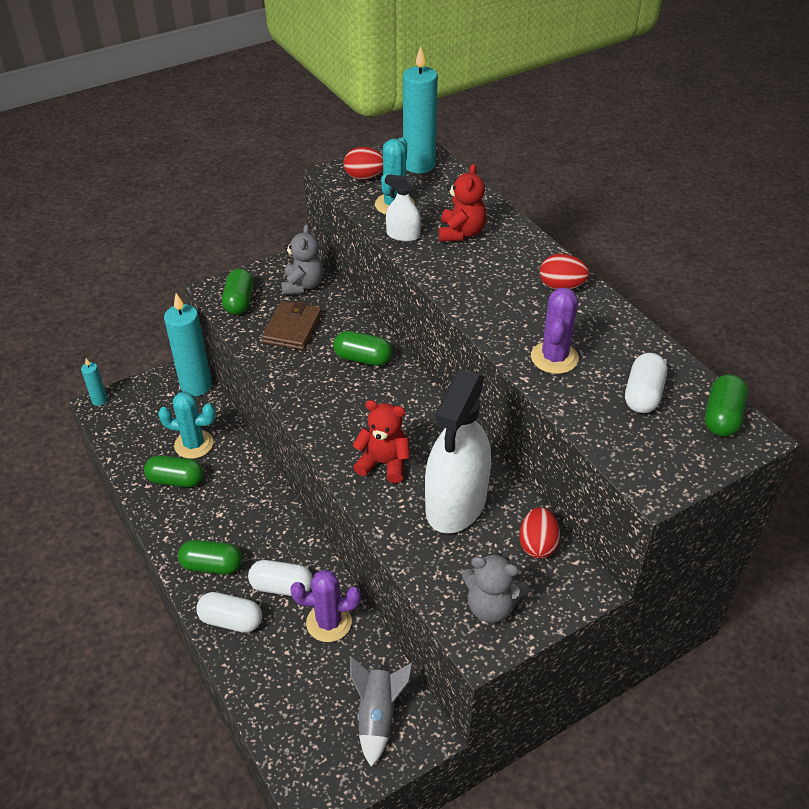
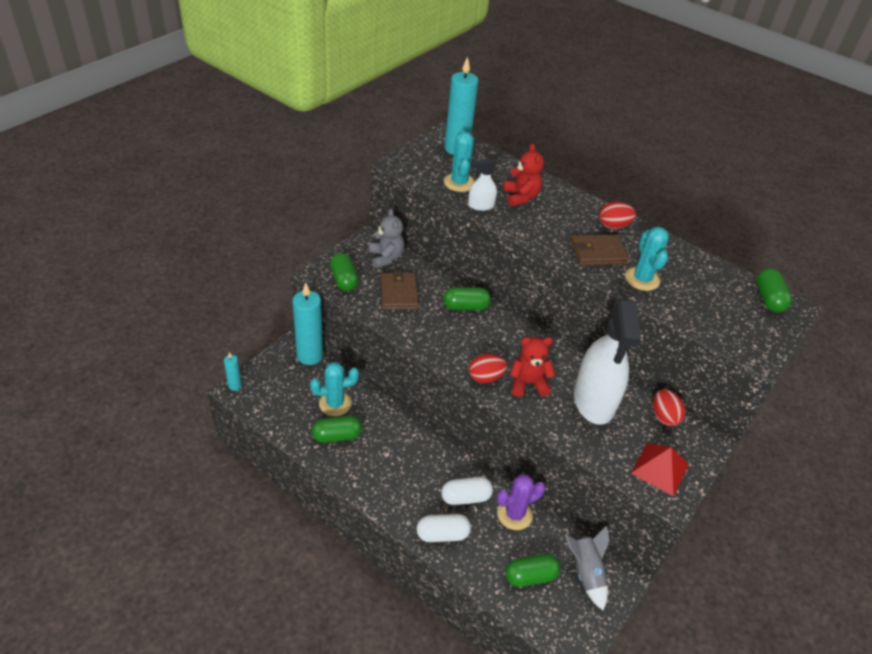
camera: 25 degrees left, 0 degrees up
(212, 566) = (404, 496): green capsule -> green capsule (530, 576)
(364, 177) = (422, 164): red egg -> red egg (485, 377)
(491, 606) = (660, 468): grey teddy bear -> red pyramid
(516, 316) = (598, 253): none -> brown wallet
(554, 358) = (642, 279): purple cactus -> turquoise cactus
(643, 395) = (713, 293): white capsule -> none

